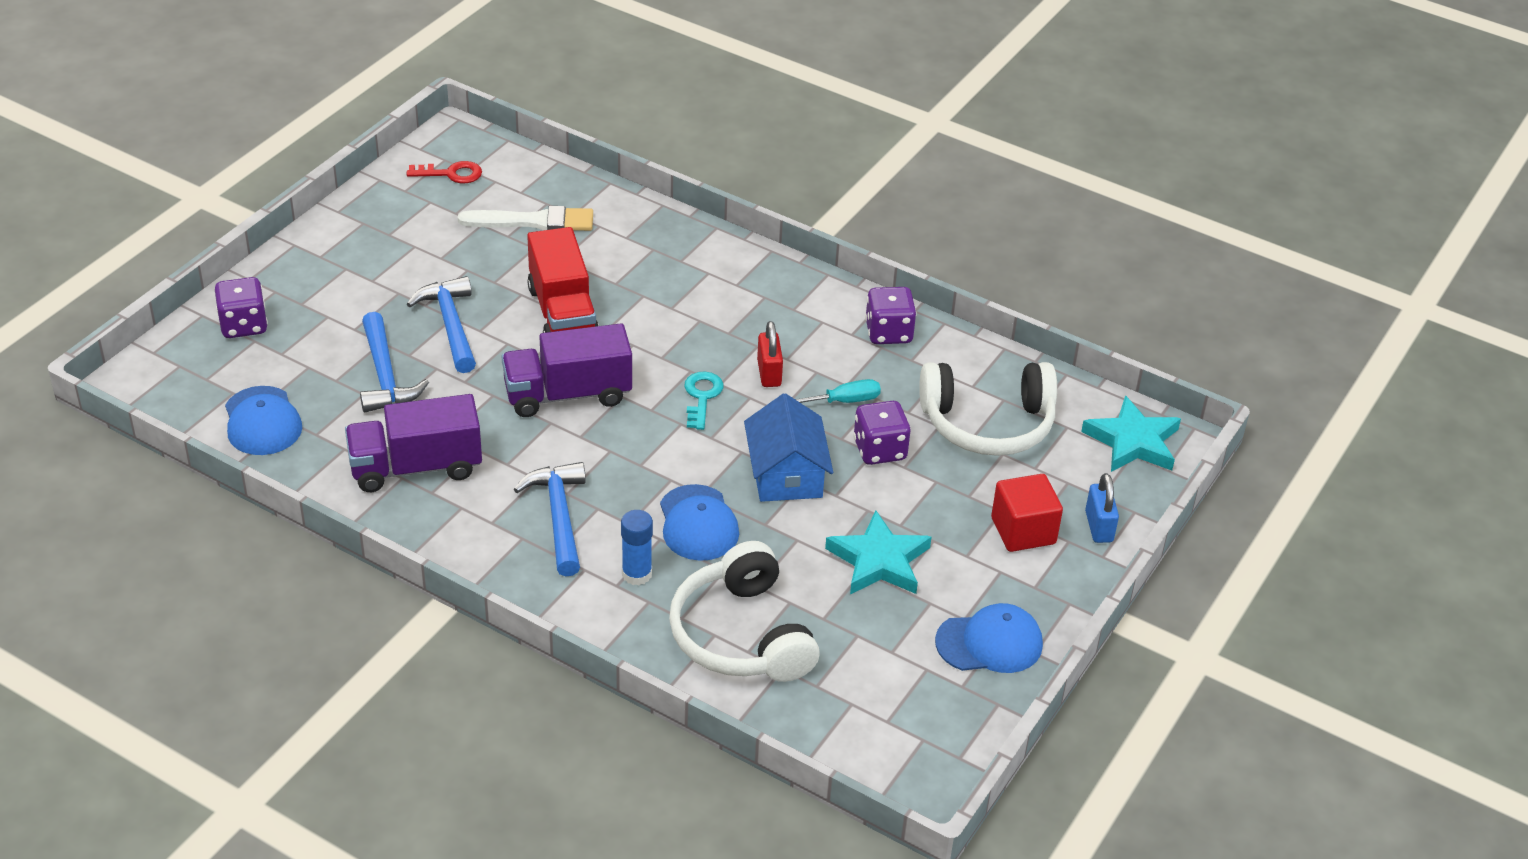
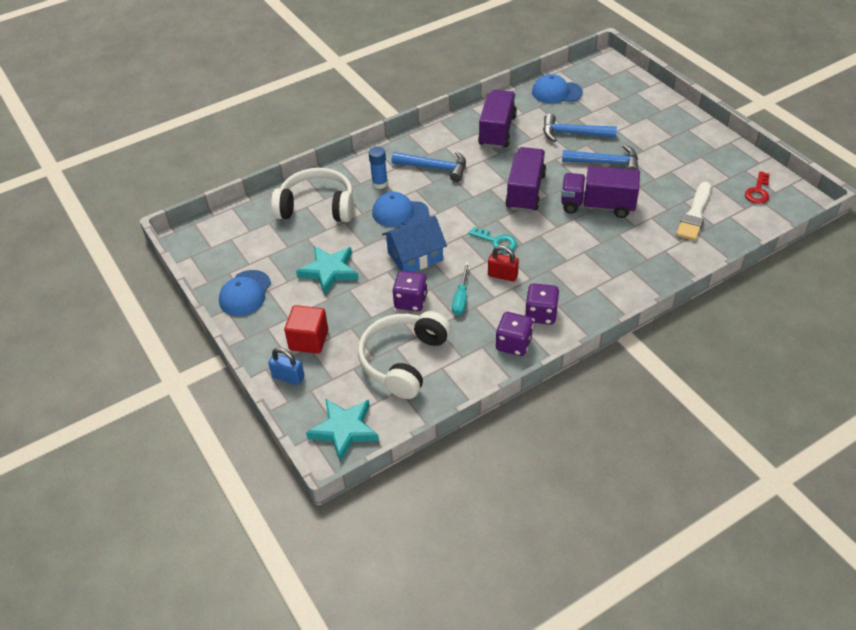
camera: 120 degrees right, 5 degrees up
(243, 325) = (635, 97): purple dice -> purple dice (541, 314)
(562, 314) = (597, 205): red truck -> purple truck
(786, 474) = (415, 256): blue house -> blue house turned 45 degrees counterclockwise

